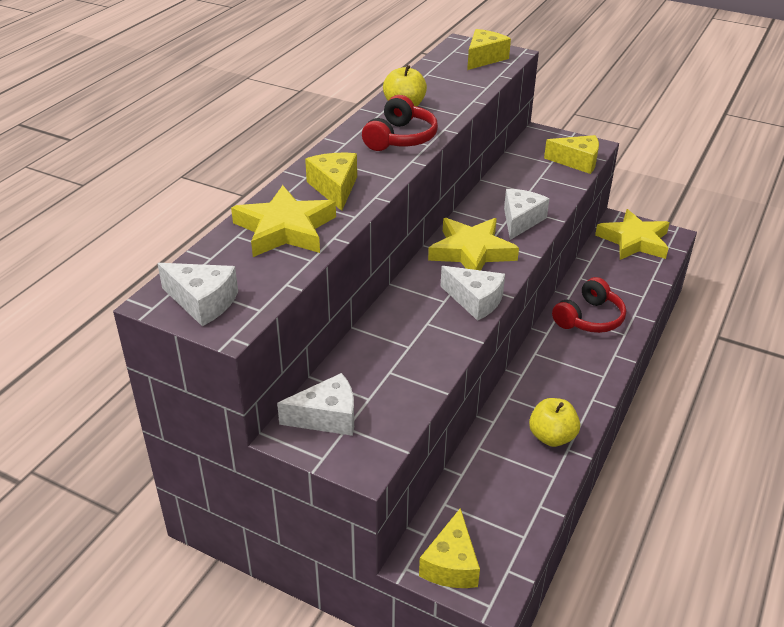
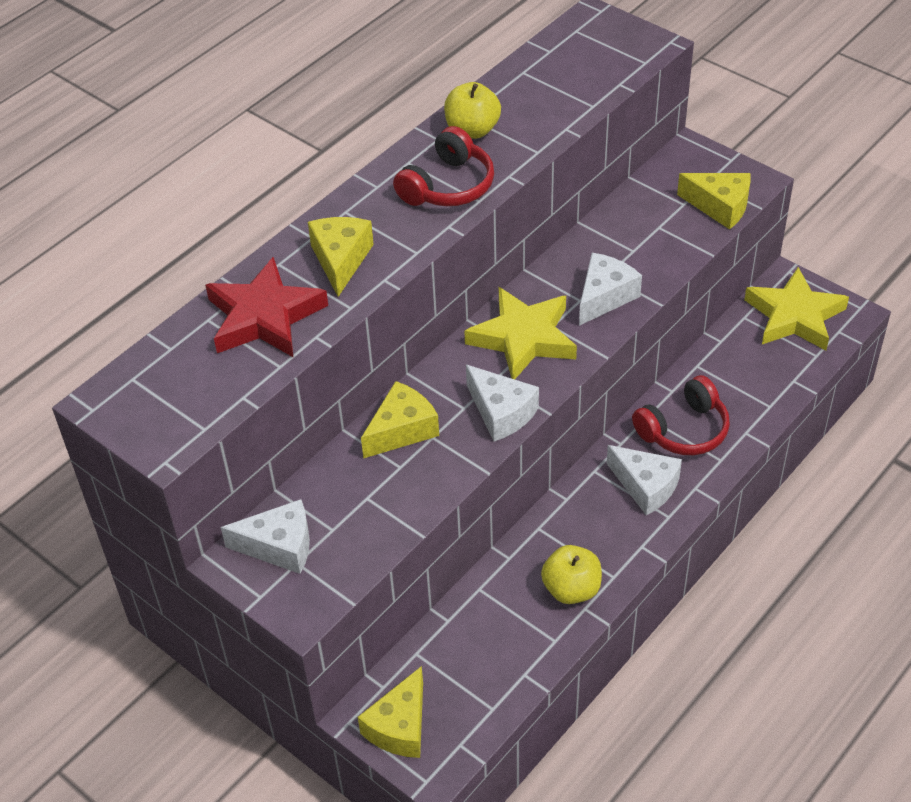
camera: 15 degrees right, 10 degrees up
(203, 302) = (147, 410): white cheese -> white cheese (645, 486)
(285, 229) = (264, 316): yellow star -> red star
(484, 58) = (611, 50): yellow cheese -> yellow cheese (402, 430)

